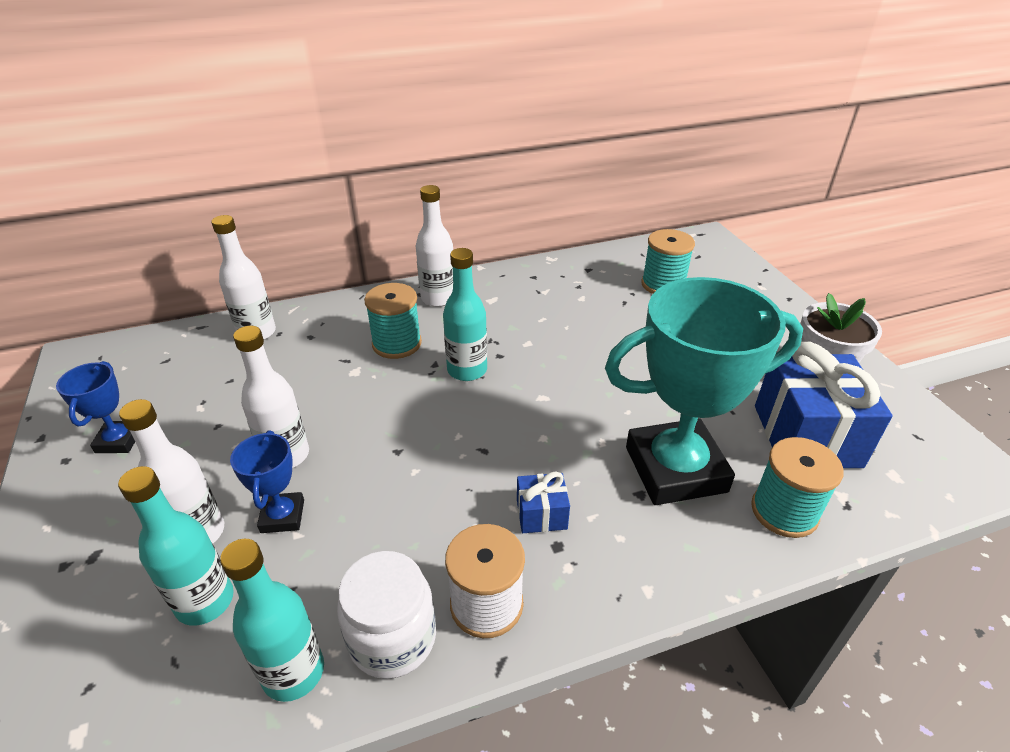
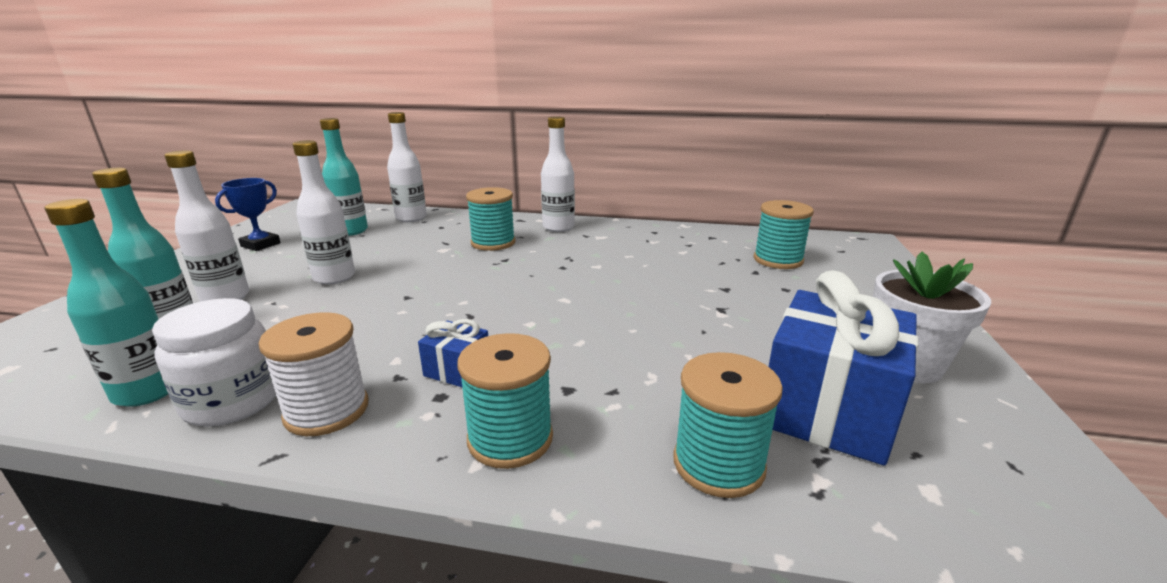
camera: 30 degrees right, 15 degrees down
(282, 516) = (282, 306): blue trophy -> none
(467, 370) = (524, 268): turquoise bottle -> turquoise bottle (351, 231)
(647, 557) = (510, 438): none -> turquoise spool
(675, 469) = (628, 384): turquoise trophy -> none

